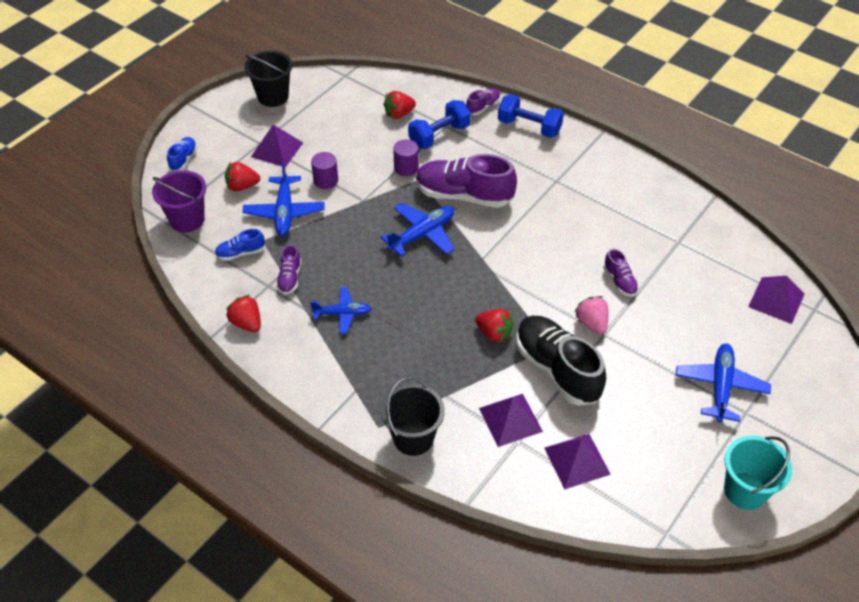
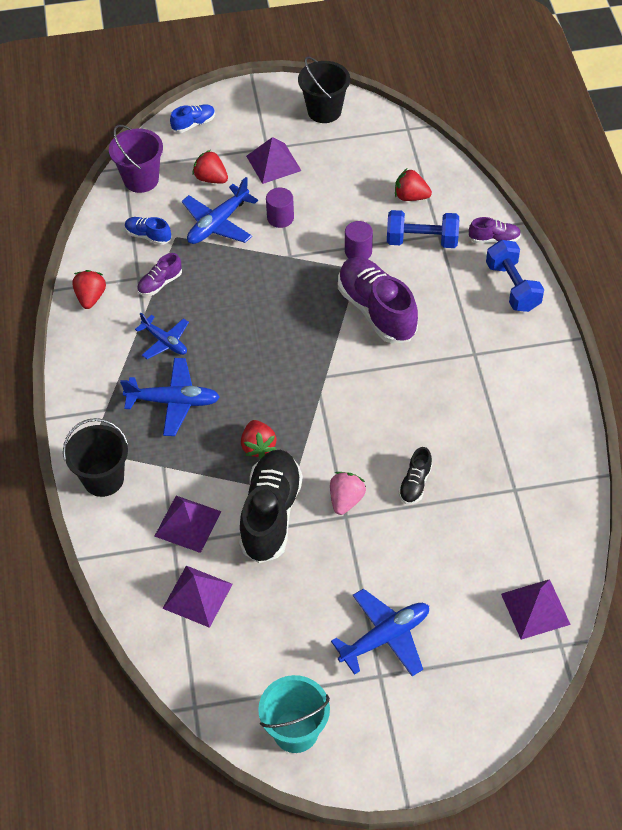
camera: 45 degrees right, 5 degrees up
(422, 234) = (302, 320): blue plane -> blue plane (174, 402)
(619, 281) = (415, 483): purple shoe -> black shoe

